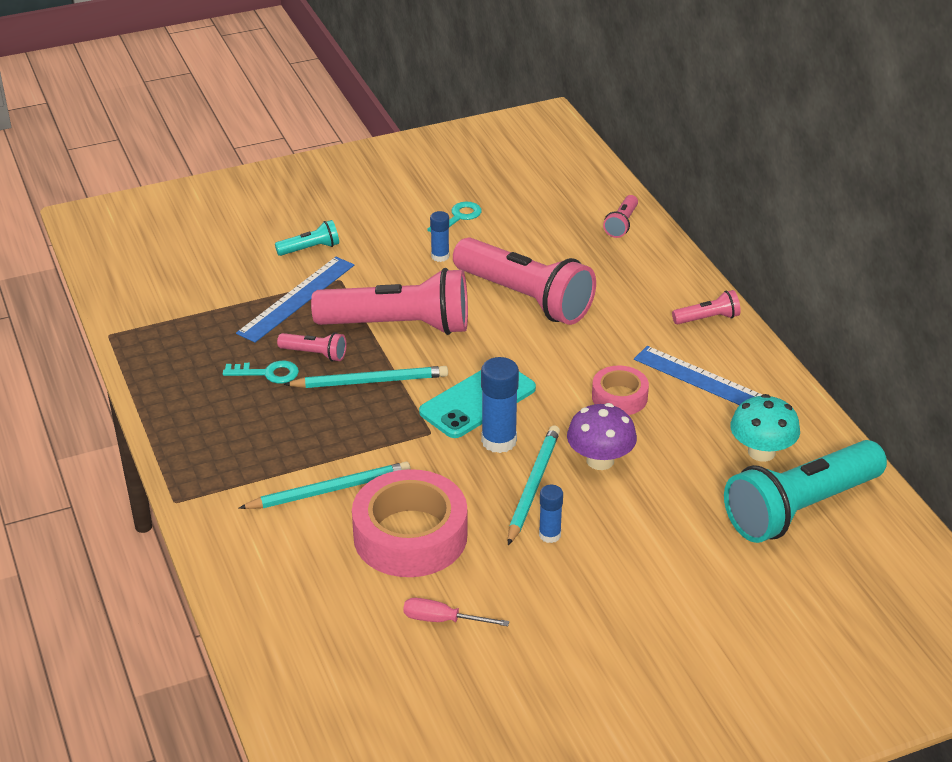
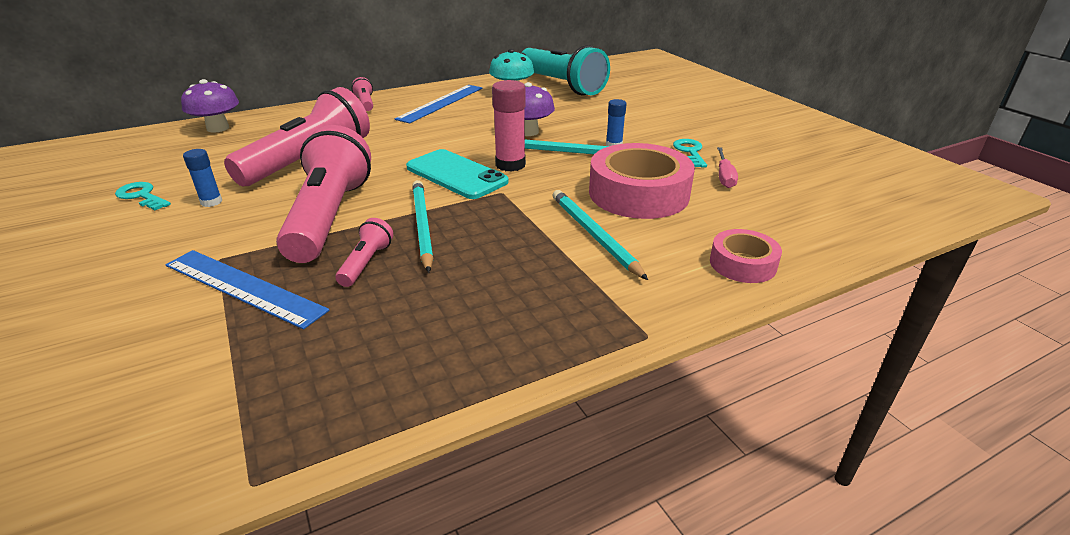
camera: 95 degrees left, 5 degrees down
(268, 373) = (398, 293): turquoise key -> turquoise key (690, 152)
(310, 248) = (129, 287): turquoise flashlight -> none
(499, 441) = (510, 165): blue glue stick -> pink glue stick
(619, 397) = (455, 127): pink tape -> pink tape (742, 264)
(621, 224) = (218, 128): pink flashlight -> purple mushroom

